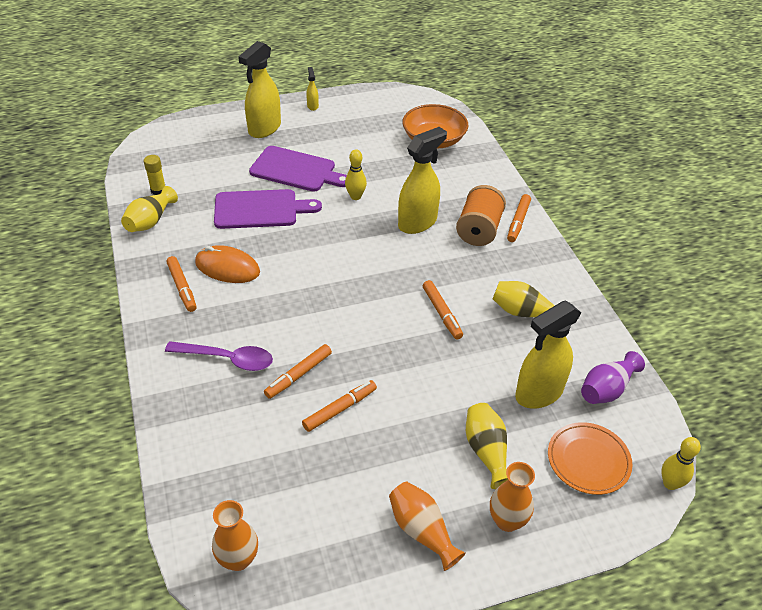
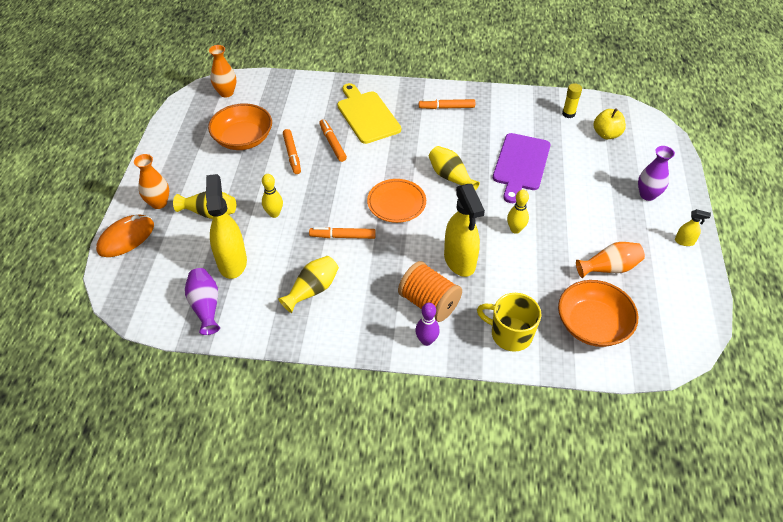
camera: 115 degrees right, 5 degrees up
(150, 221) = (530, 104): yellow vase -> yellow vase (450, 177)
(184, 161) = (606, 134): none -> yellow apple
(227, 267) = (457, 132): orange mouse -> orange mouse (126, 238)
(227, 359) = (367, 115): purple spoon -> yellow cutting board
(264, 129) = (647, 195): yellow spray bottle -> purple vase
(296, 170) = (570, 200): purple cutting board -> none
(336, 480) = (243, 139): none -> orange bowl
(422, 531) = (184, 164): orange vase -> orange vase (609, 268)
(475, 178) = (510, 334): none -> yellow mug
(518, 222) = (426, 340): orange marker -> purple bowling pin
(588, 460) = (162, 263): orange plate -> orange plate (396, 203)
(670, 483) = (111, 301): yellow bowling pin -> yellow bowling pin (274, 214)

